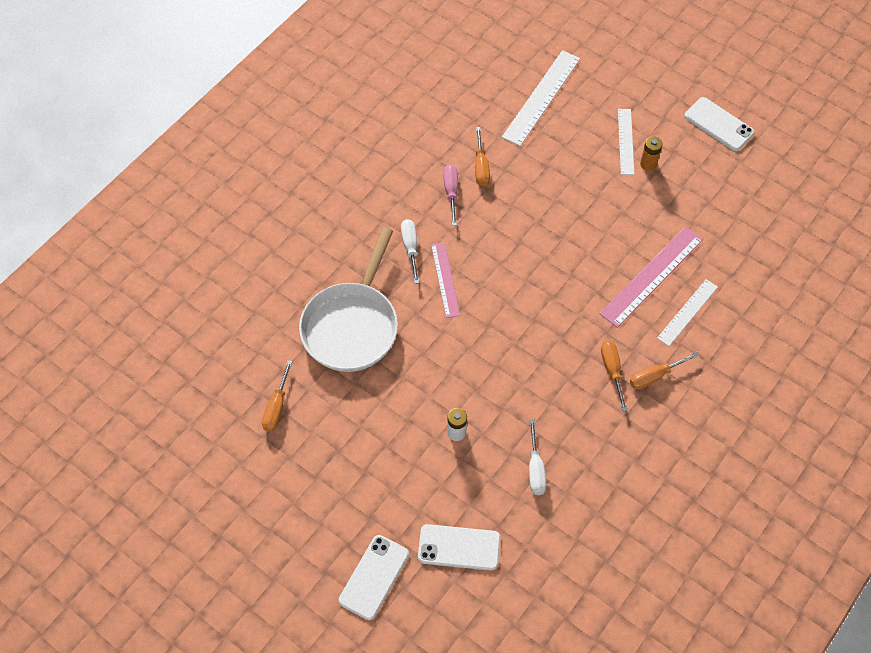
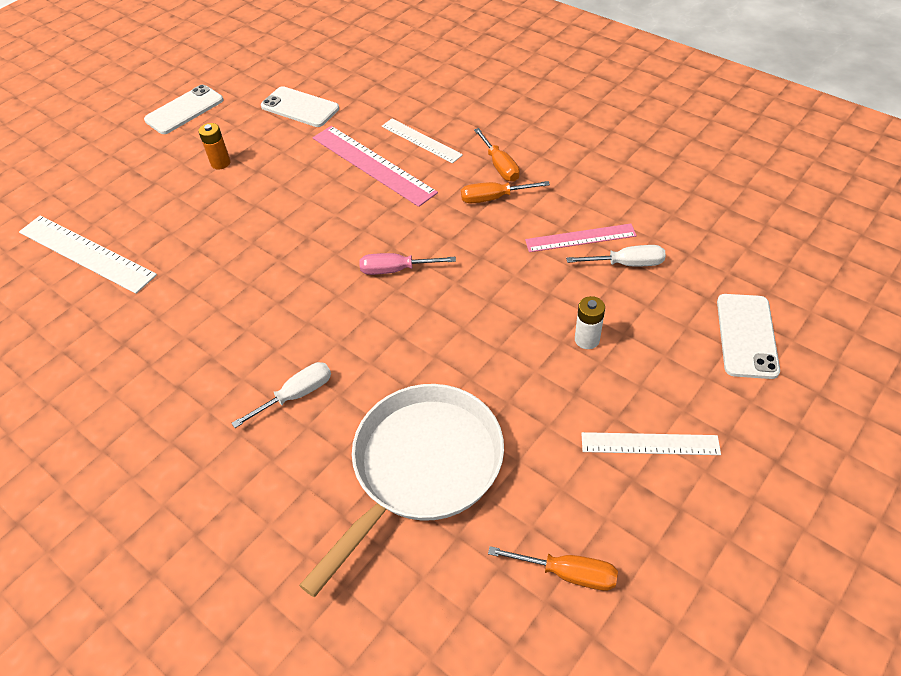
camera: 85 degrees left, 10 degrees down
(352, 326) = (422, 468): white pan -> white pan turned 75 degrees counterclockwise
(374, 577) = (814, 427): white phone -> white phone (300, 107)
(410, 248) = (296, 395): white screwdriver -> white screwdriver turned 150 degrees clockwise
(445, 279) = (354, 354): pink ruler -> pink ruler (580, 238)
(451, 192) = (211, 348): pink screwdriver -> pink screwdriver (396, 270)
(481, 167) = (177, 315): orange screwdriver -> none
(625, 141) = (182, 180): white ruler -> white ruler (650, 444)

